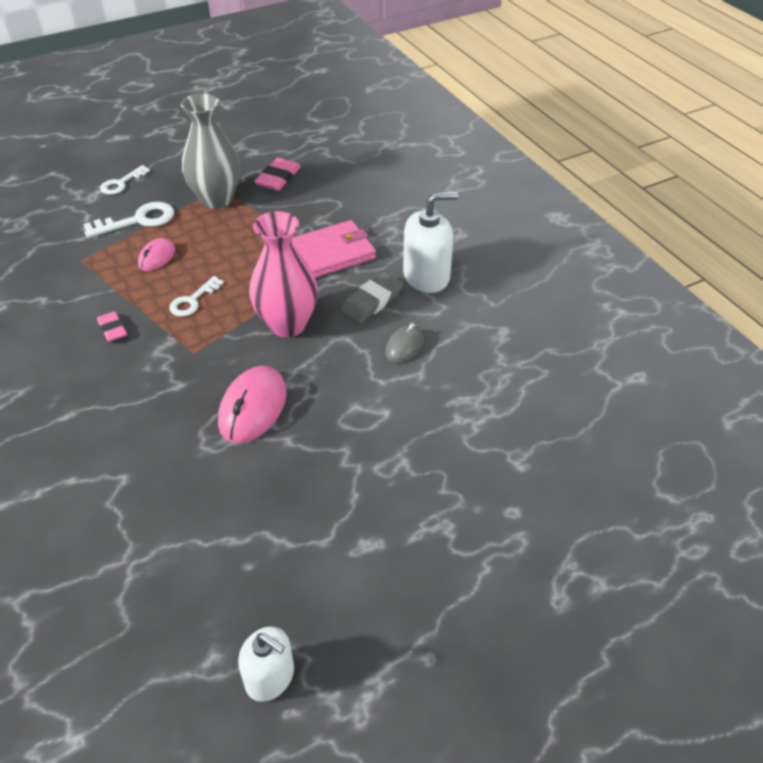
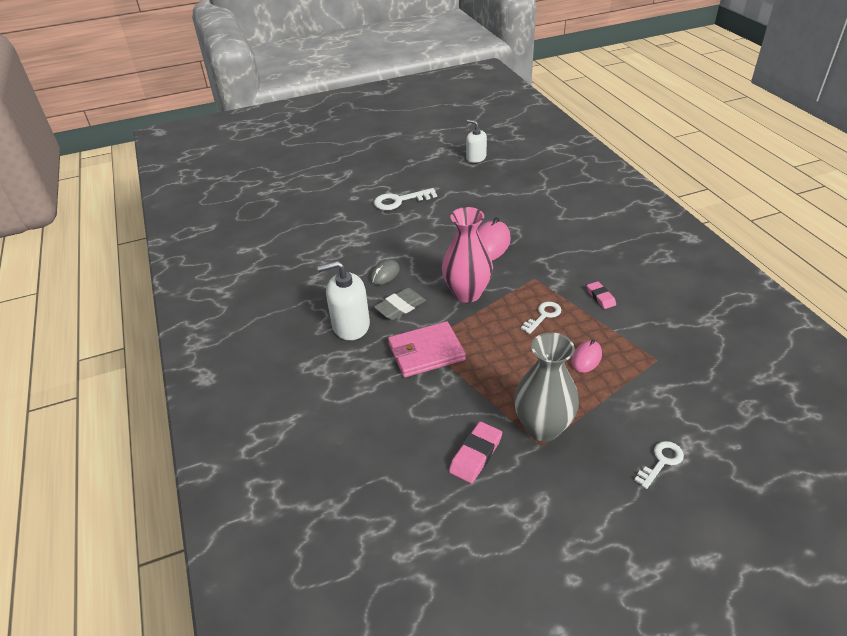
camera: 170 degrees left, 5 degrees down
(138, 220) = (620, 403): white key -> white key (399, 201)

